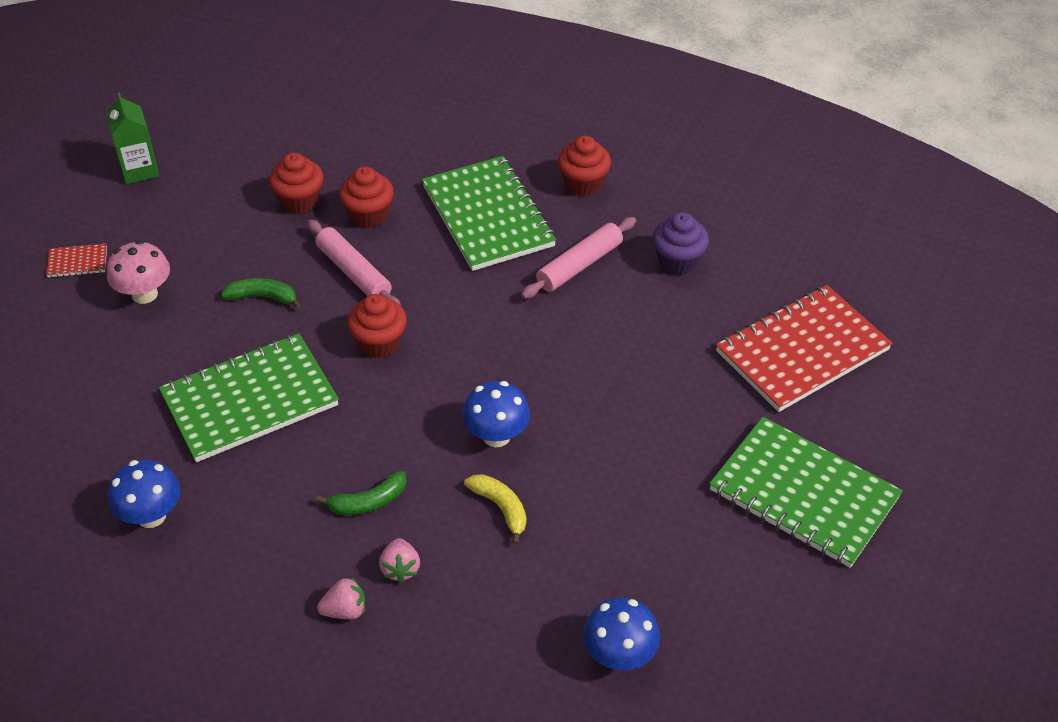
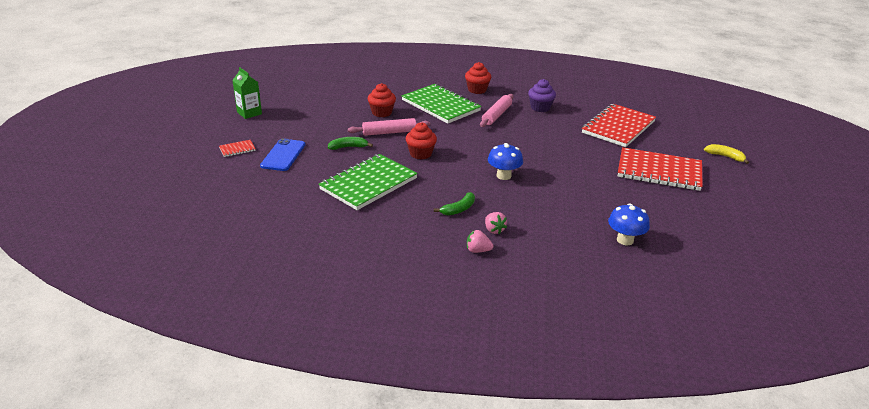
camera: 20 degrees left, 15 degrees down
(144, 294) = (283, 155): pink mushroom -> blue phone
(151, 515) = (346, 234): blue mushroom -> none
(300, 201) = (343, 112): red cupcake -> none
(345, 610) = (477, 250): pink strawberry -> pink strawberry turned 135 degrees counterclockwise
(354, 272) = (389, 132): pink rolling pin -> pink rolling pin turned 45 degrees counterclockwise
(501, 508) = (526, 200): yellow banana -> yellow banana (725, 156)
(804, 494) = (659, 171): green notebook -> red notebook

